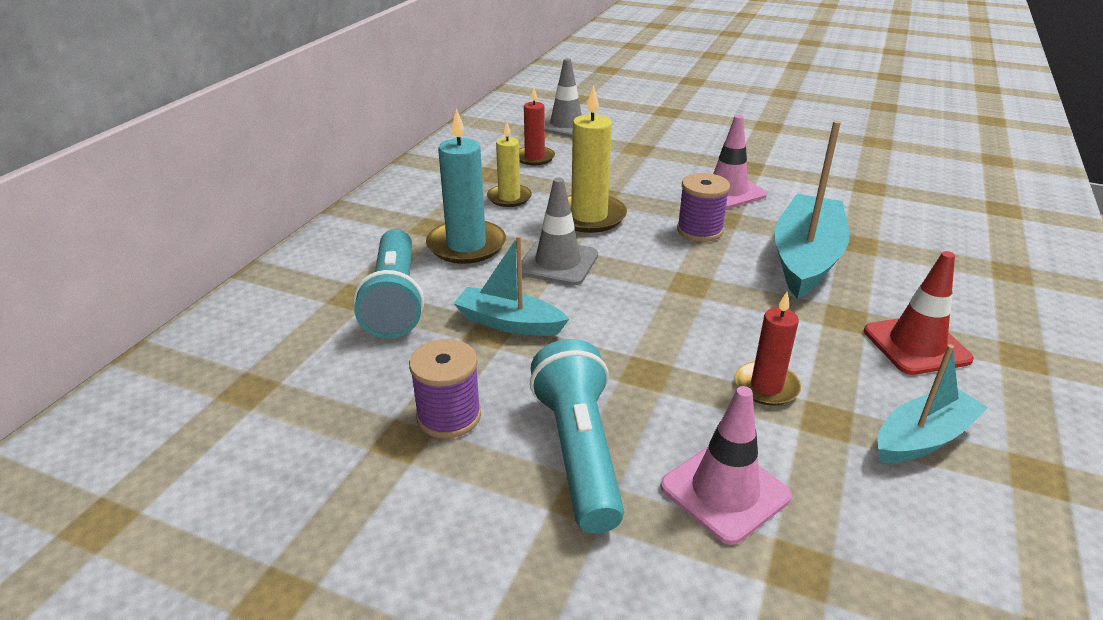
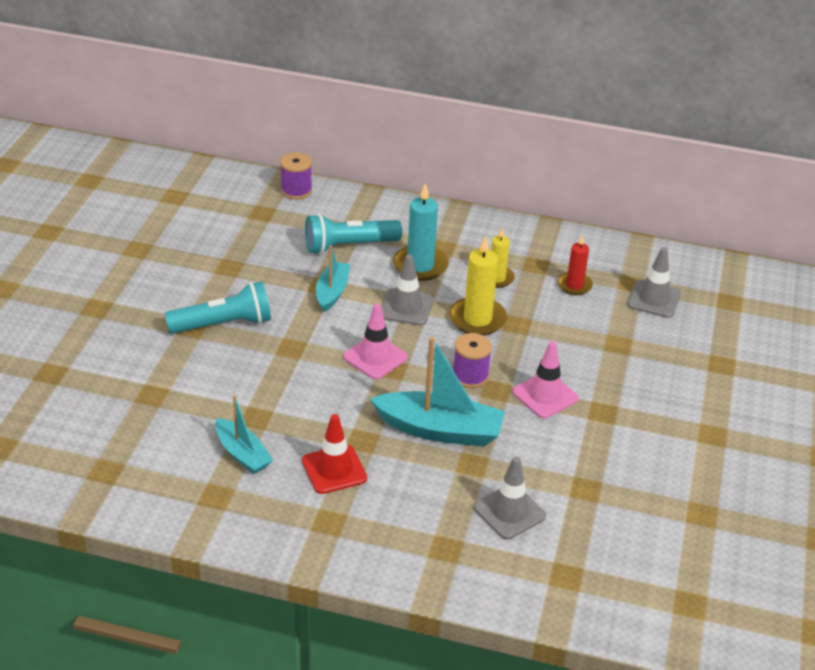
camera: 80 degrees right, 5 degrees up
(449, 416) = (246, 279): purple spool -> purple spool (296, 191)
(725, 491) = (198, 373): pink traffic cone -> pink traffic cone (375, 357)
(766, 386) = (283, 395): red candle -> none
(928, 228) = (509, 512): none -> grey traffic cone

